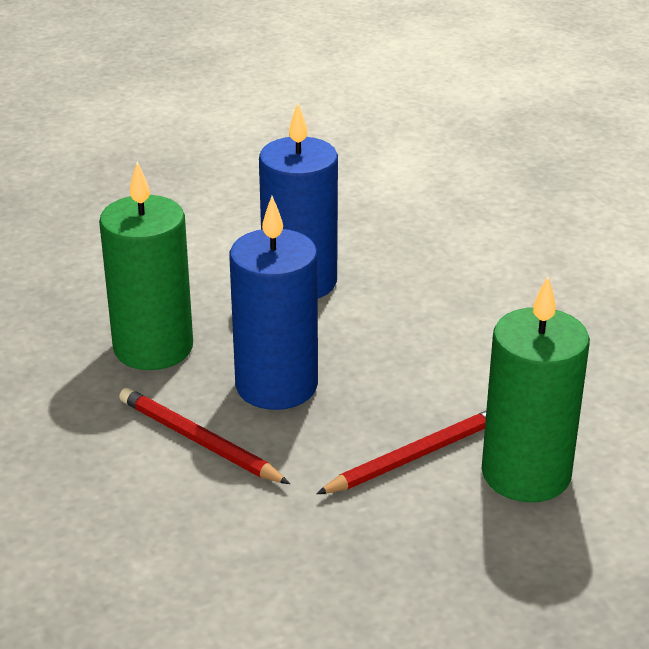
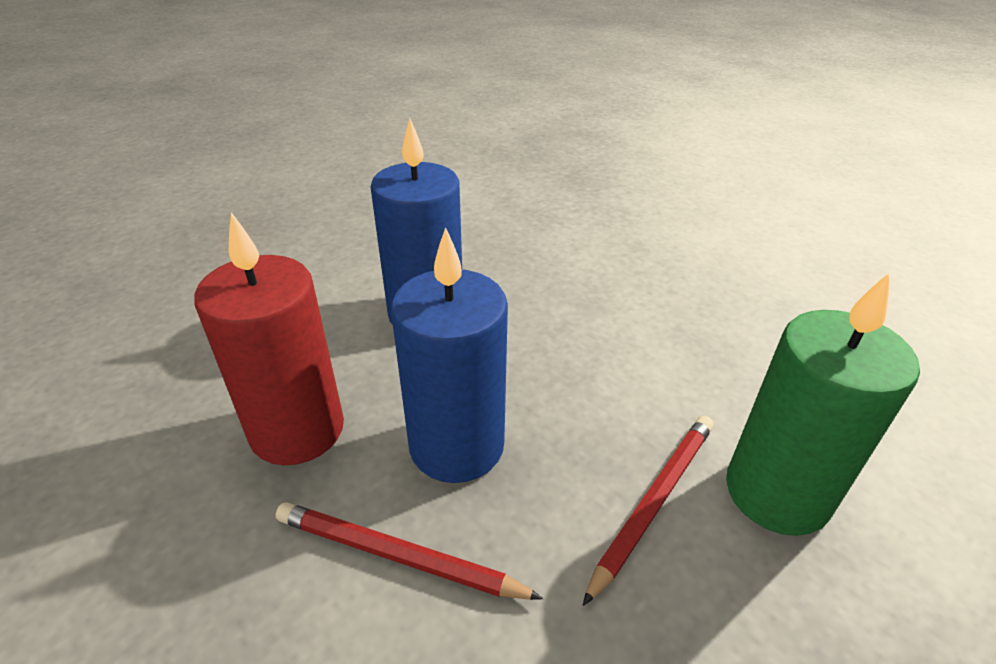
camera: 20 degrees left, 5 degrees up
(153, 347) = (297, 430): green candle -> red candle

